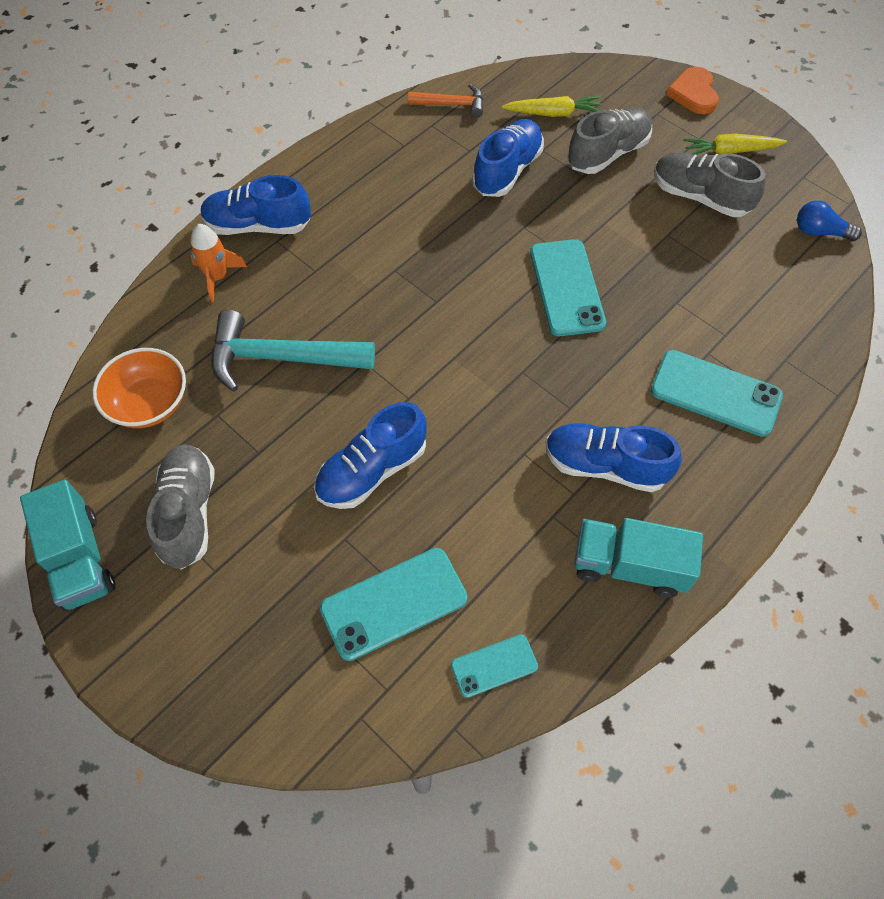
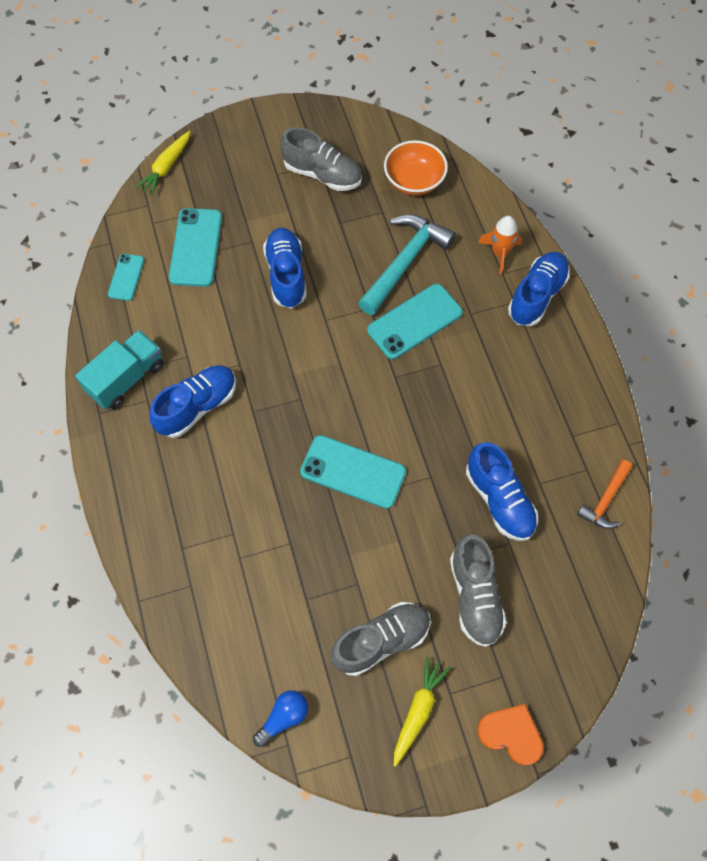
camera: 120 degrees right, 5 degrees up
(79, 559) = (328, 118): turquoise truck -> none
(553, 113) = (550, 580): yellow carrot -> yellow carrot (166, 167)
(715, 393) = (199, 514): turquoise phone -> turquoise phone (414, 321)

